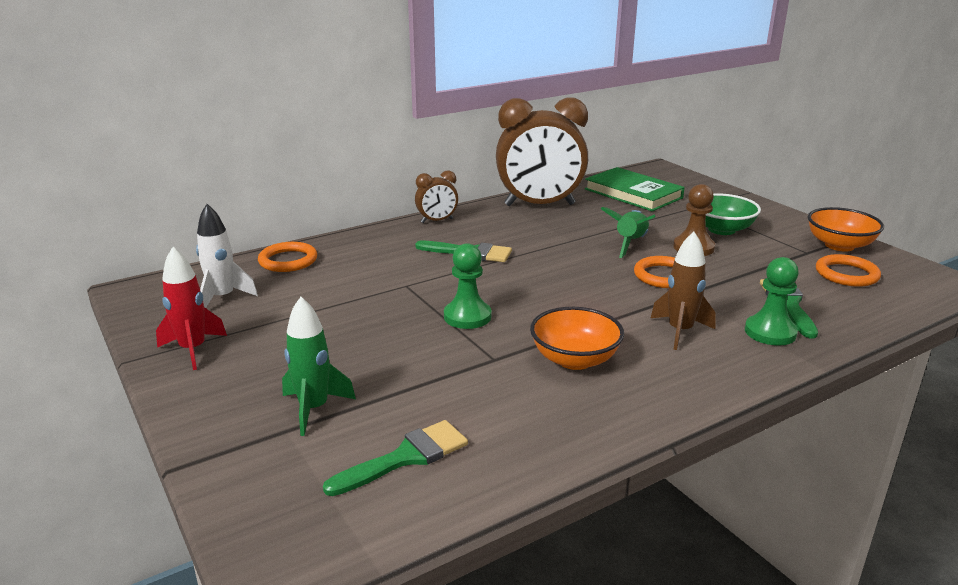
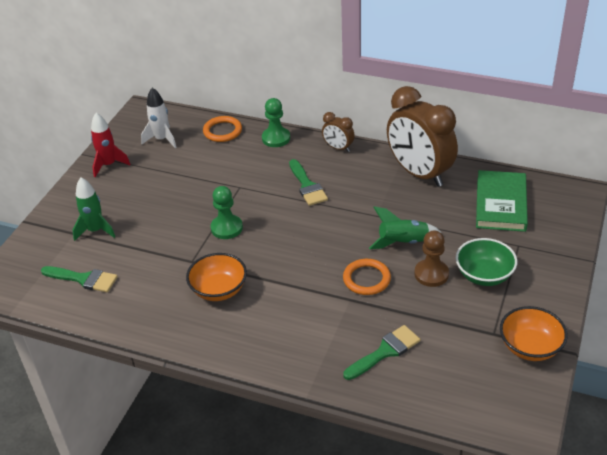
camera: 55 degrees right, 15 degrees up
(680, 331) = (294, 317): brown rocket -> none
(770, 332) = (333, 356): green pawn -> green pawn (276, 138)
(846, 274) = (474, 366): orange ring -> none

